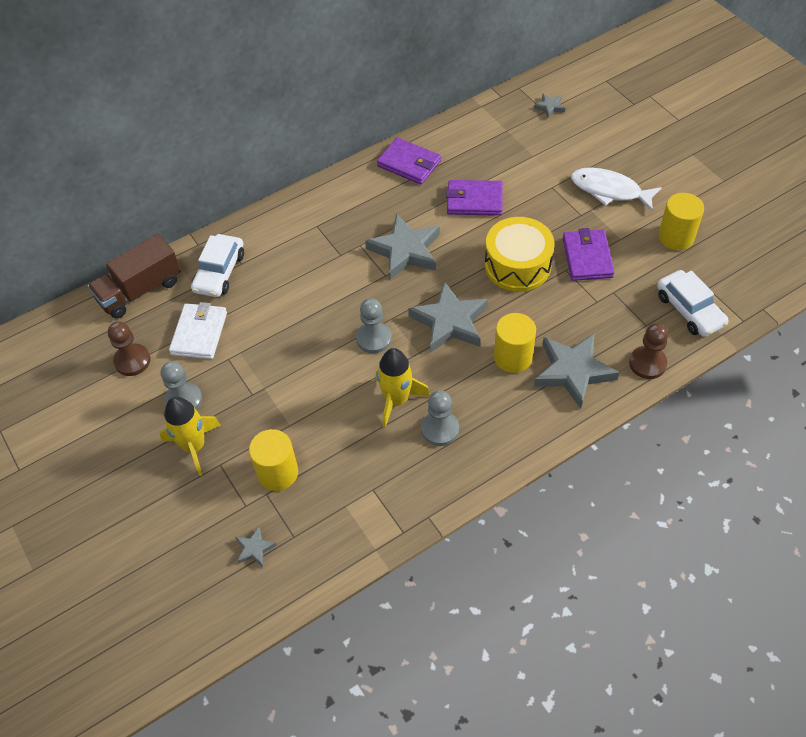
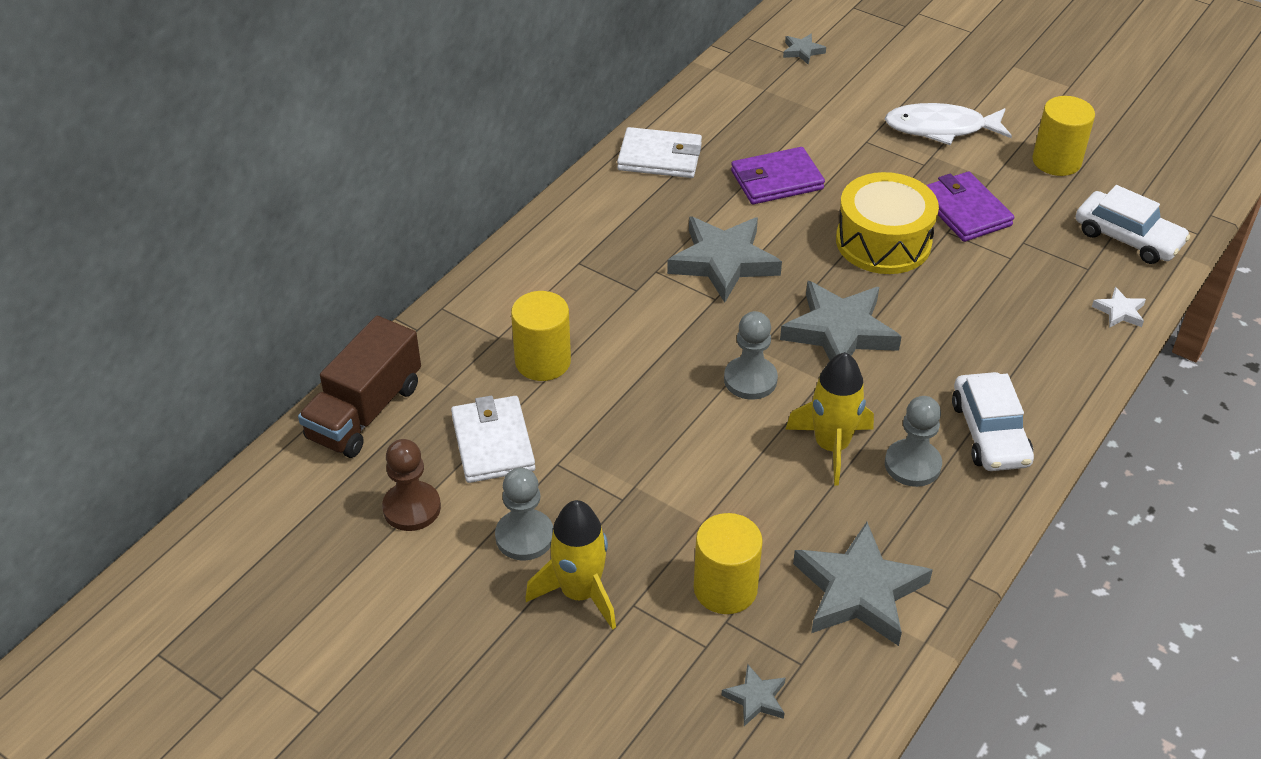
camera: 25 degrees left, 10 degrees down
(219, 272) = (473, 356): white car -> white car (990, 433)
(409, 164) = (660, 157): purple wallet -> white wallet
(513, 357) = (949, 351): yellow cylinder -> yellow cylinder (543, 361)
(573, 371) = (1036, 346): grey star -> grey star (859, 591)
(647, 363) = (1119, 311): brown pawn -> white star

